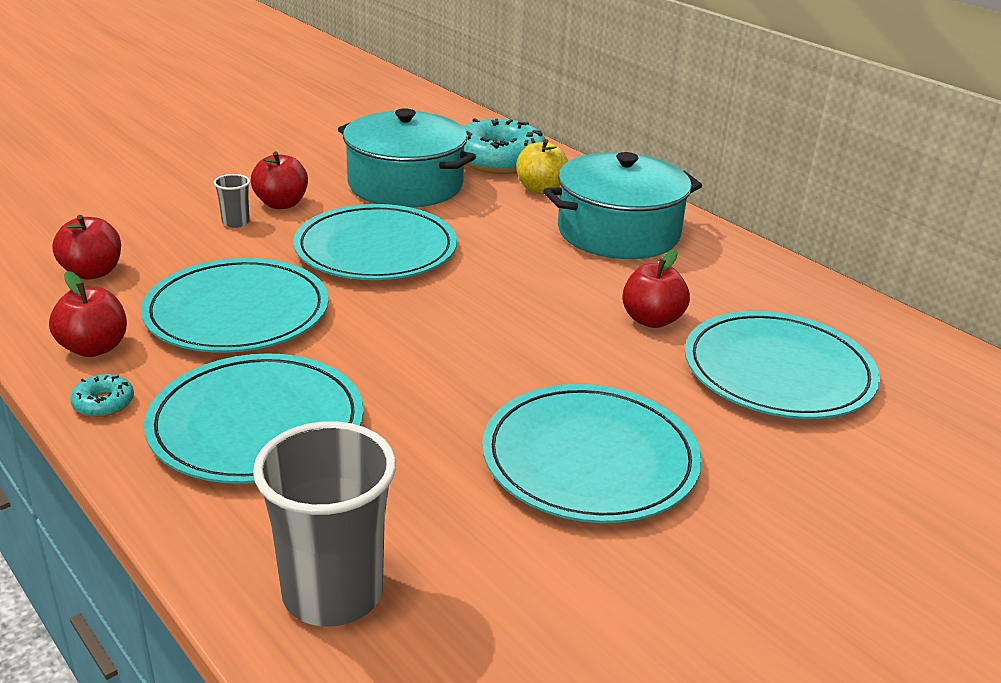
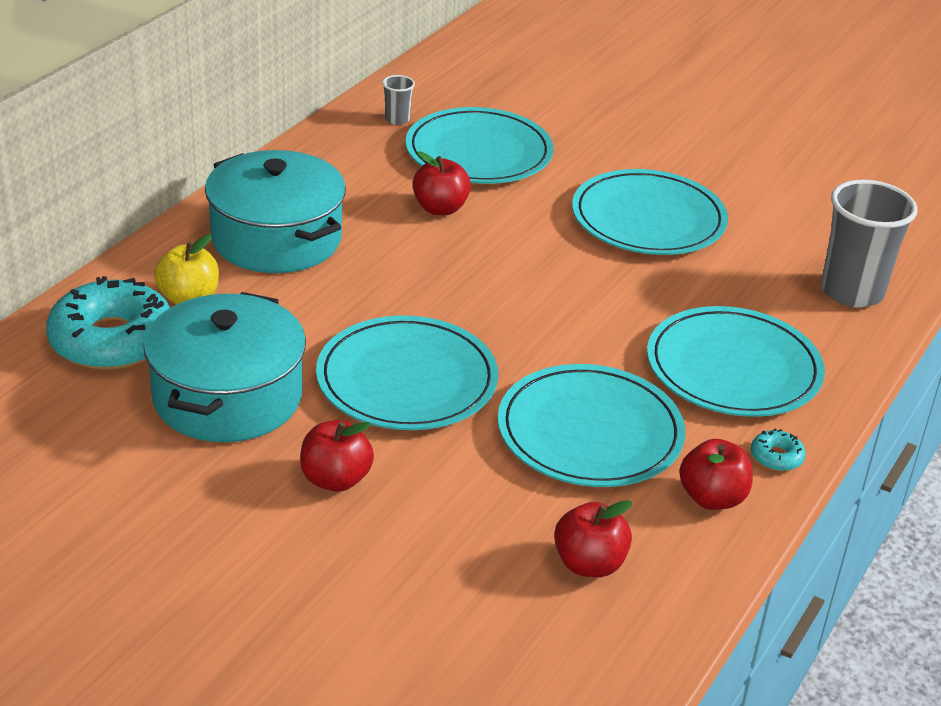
camera: 110 degrees left, 5 degrees up
(236, 222) = (406, 499): grey cup -> grey cup (397, 119)

